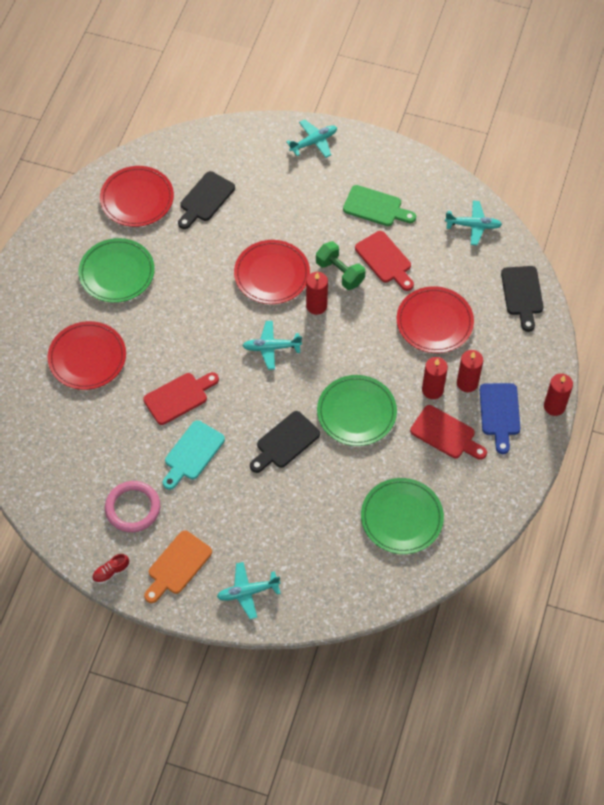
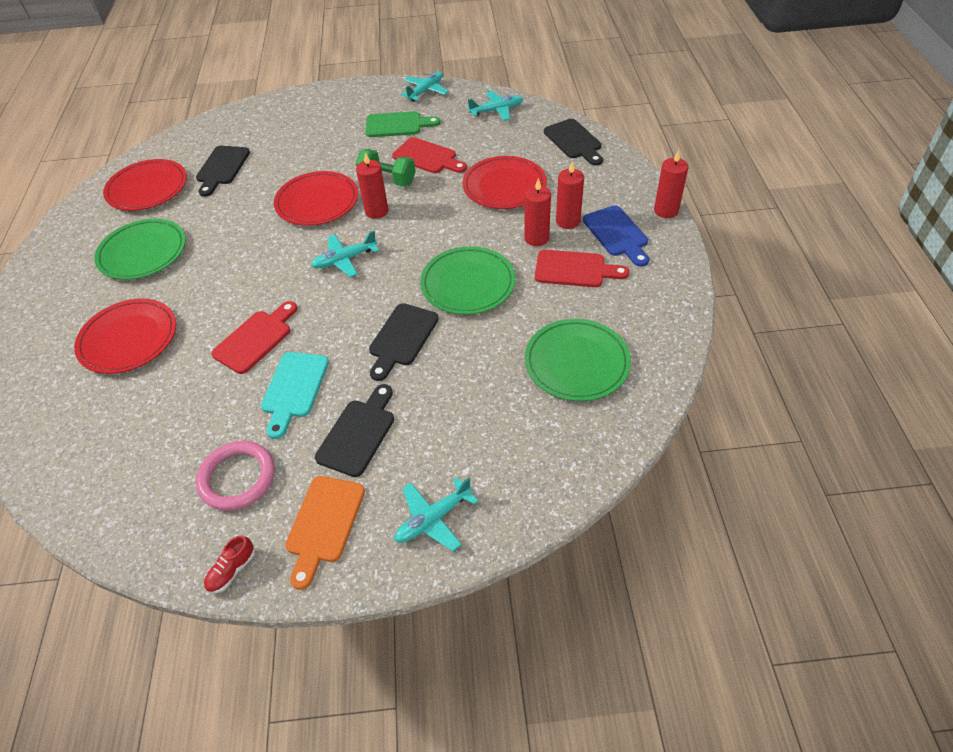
camera: 20 degrees left, 10 degrees down
(223, 509) = (358, 433): none -> black cutting board
(314, 142) = (314, 100): turquoise plane -> turquoise plane (426, 91)

